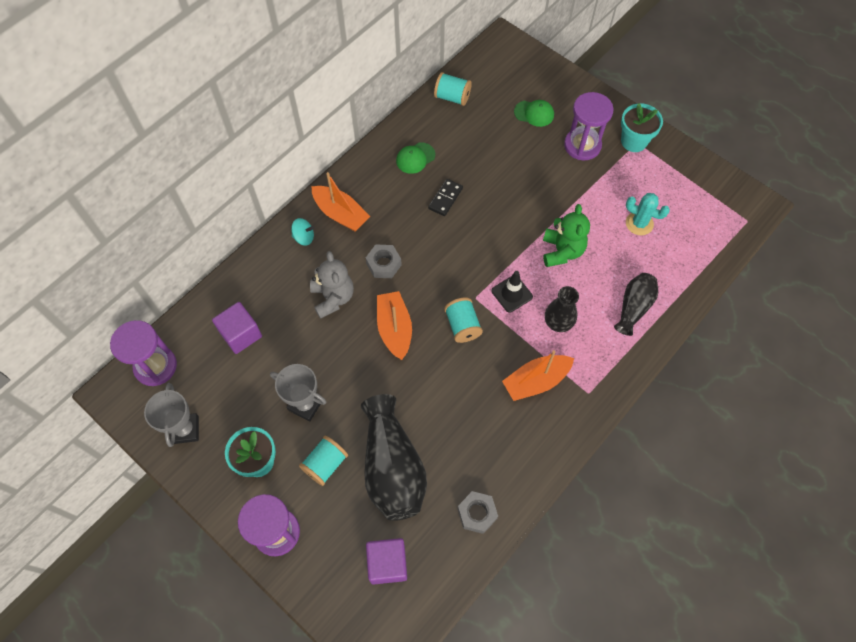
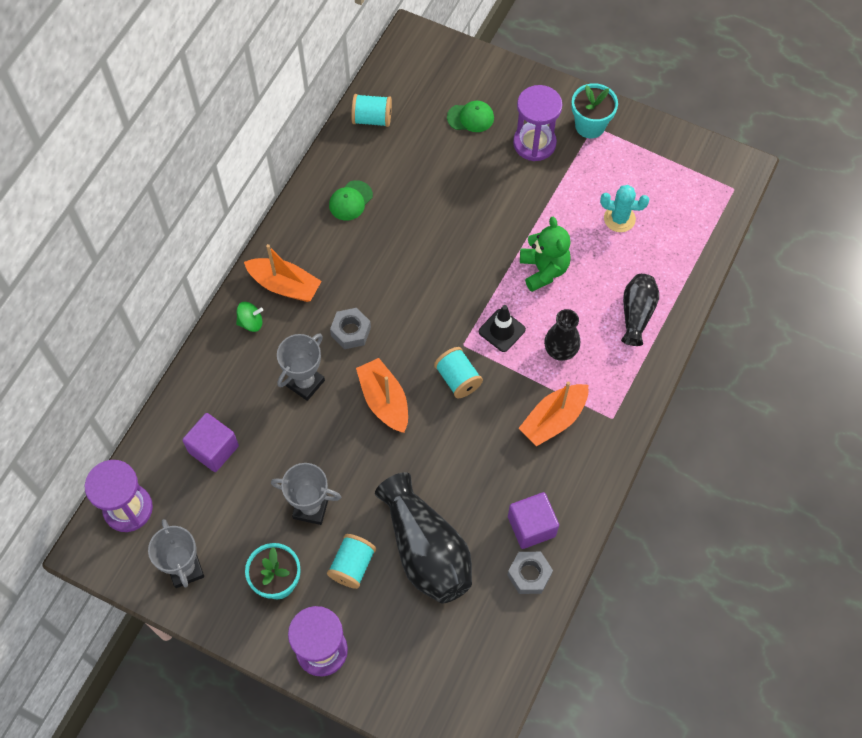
camera: 15 degrees left, 0 degrees up
(304, 237) = (251, 322): turquoise spinning top -> green spinning top
(333, 298) = (305, 383): grey teddy bear -> grey trophy
(387, 563) = (450, 651): purple cube -> purple cube (531, 526)
(445, 198) = (398, 240): black domino -> none

